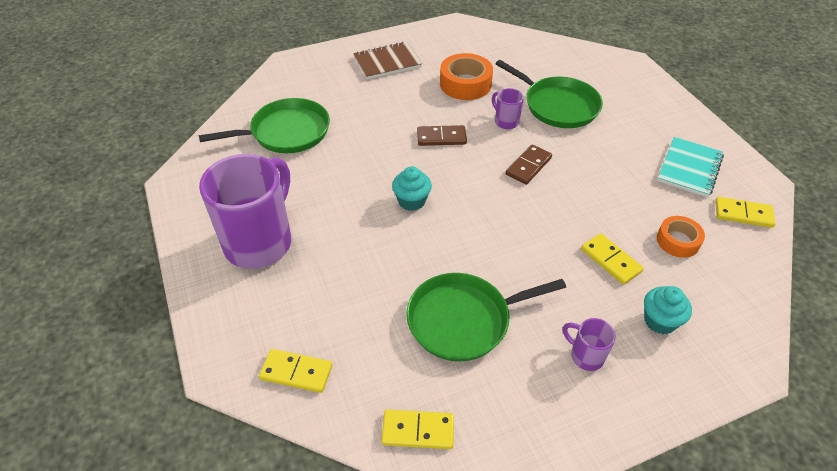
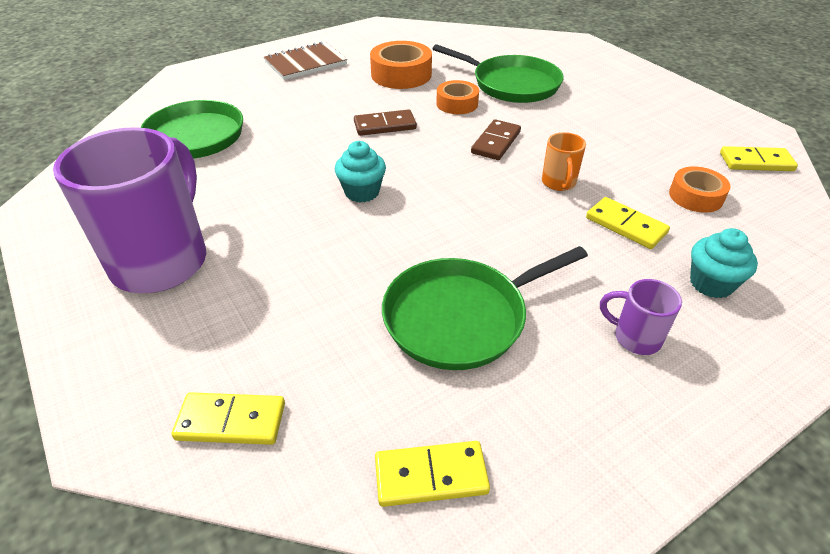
camera: 10 degrees left, 5 degrees down
(506, 121) = (457, 104): purple mug -> orange tape
(569, 213) = (558, 183): none -> orange mug
(689, 168) = (678, 126): turquoise notebook -> none

